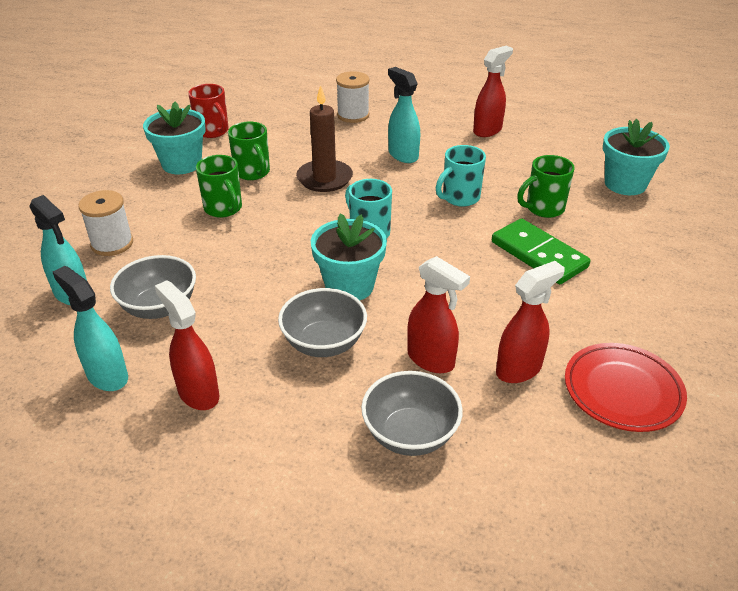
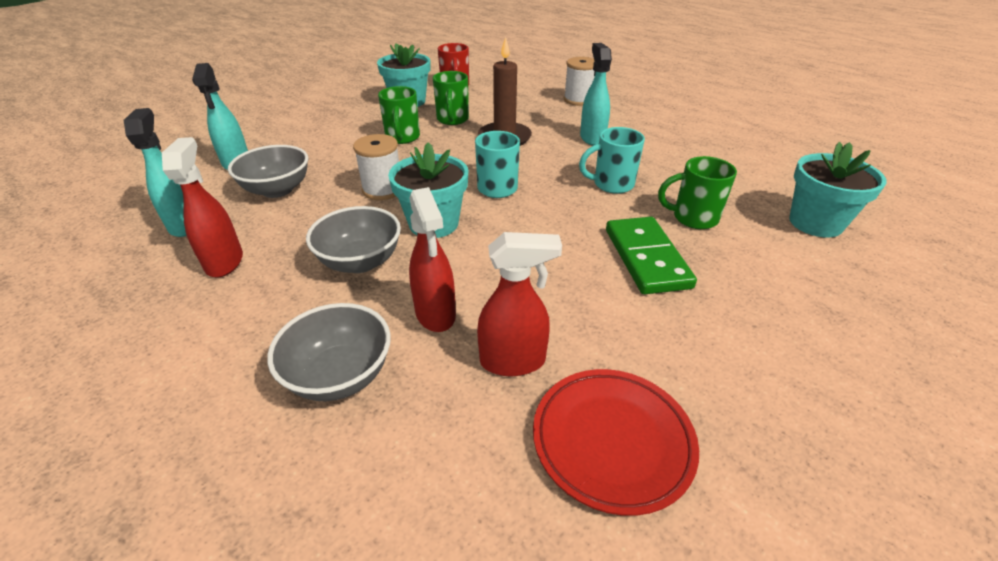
camera: 30 degrees right, 0 degrees up
(112, 243) = (301, 138): white spool -> white spool (383, 190)
(487, 130) = (696, 138): red spray bottle -> none

